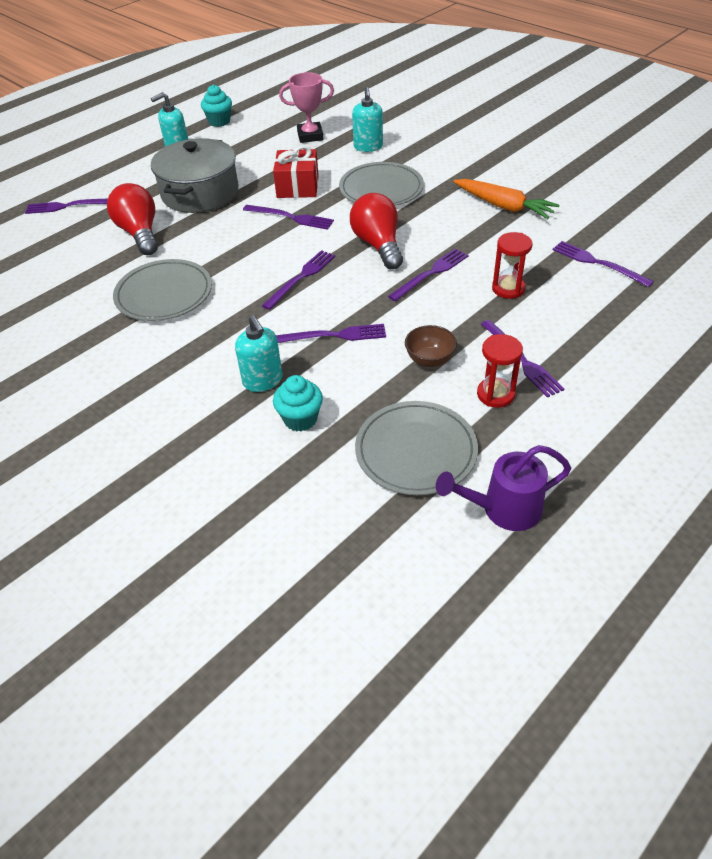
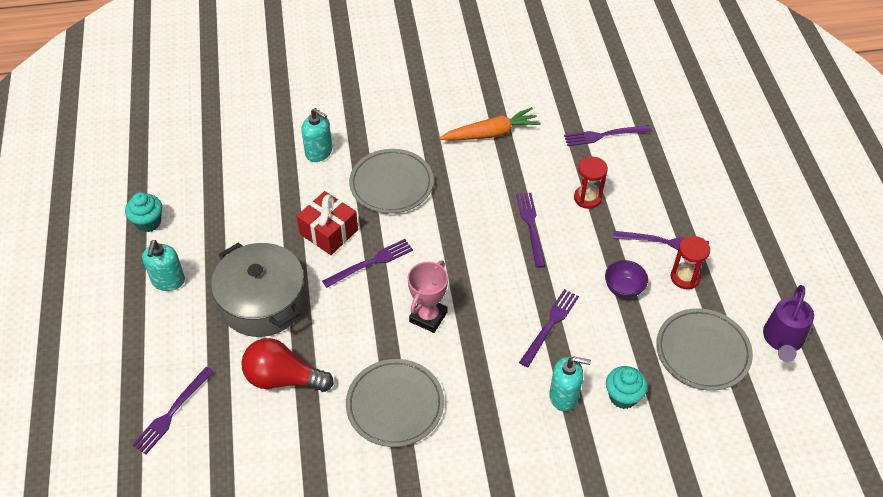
camera: 55 degrees left, 5 degrees up
(301, 278) = (461, 304): purple fork -> none
(310, 136) = (255, 176): pink trophy -> pink trophy (428, 317)
(378, 245) = (466, 233): red light bulb -> none
(429, 360) = (623, 288): brown bowl -> purple bowl

